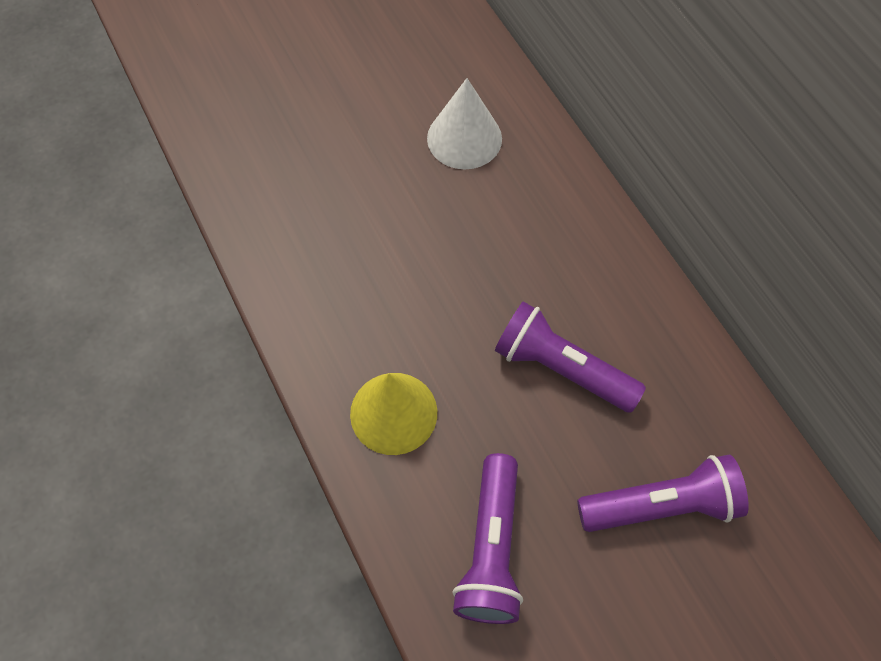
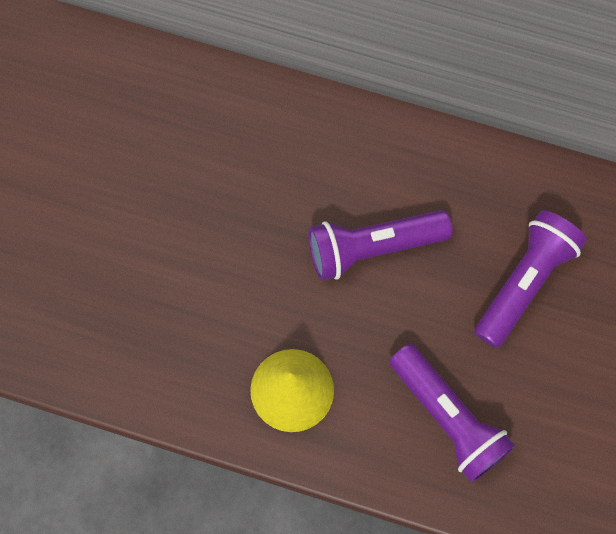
camera: 45 degrees left, 10 degrees up
(464, 138) = (125, 129): white cone -> none

